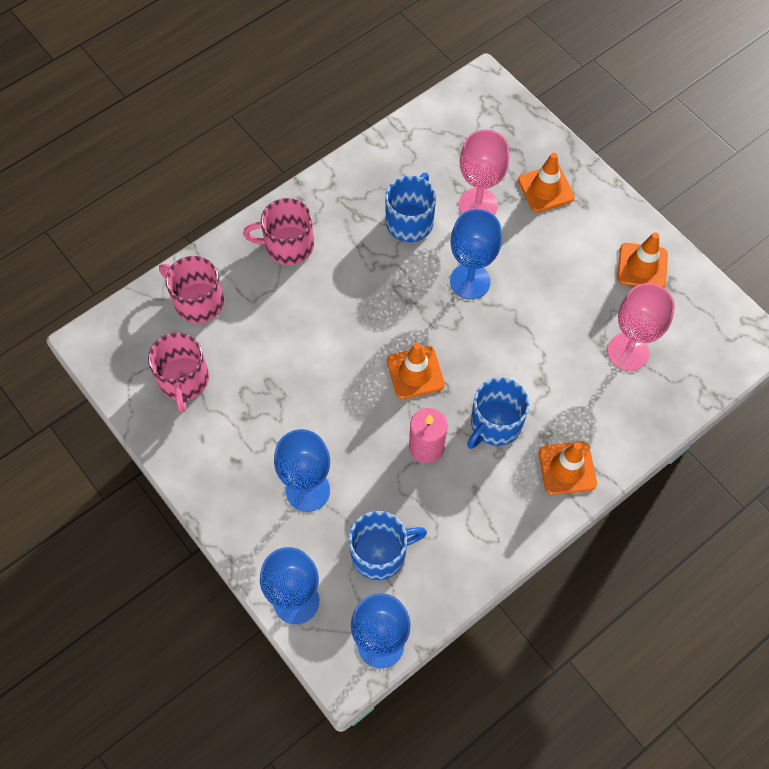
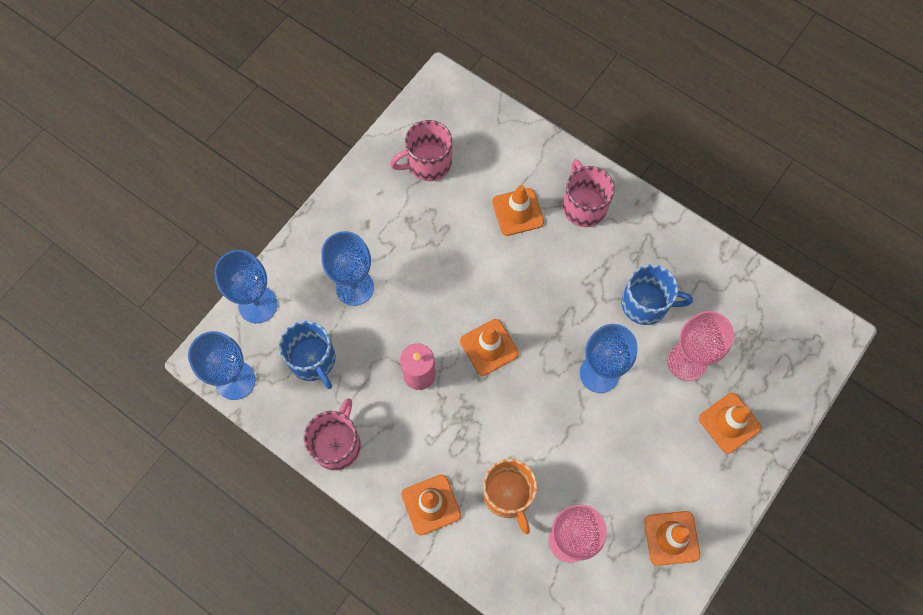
camera: 75 degrees right, 5 degrees up
(198, 302) = (504, 151): pink mug -> pink mug (337, 444)
(273, 307) = (517, 212): none -> orange traffic cone
(495, 424) = (458, 429): blue mug -> none
(572, 394) = (508, 495): none -> orange mug

